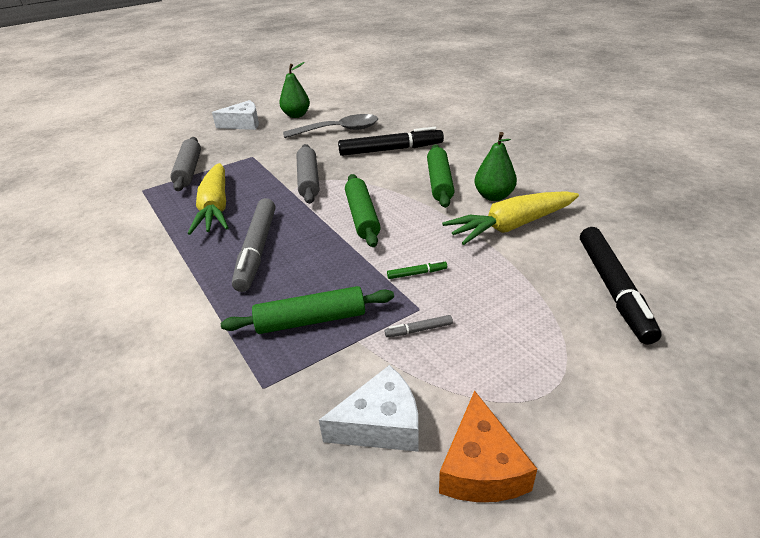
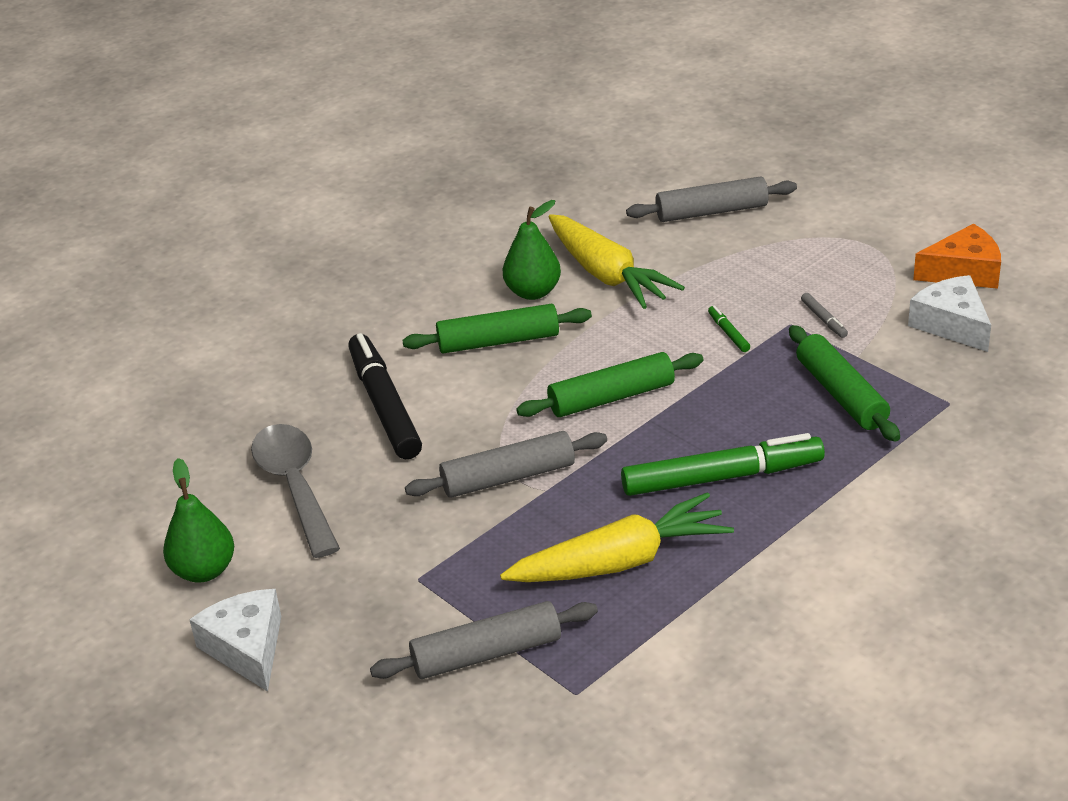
camera: 100 degrees left, 0 degrees up
(257, 250) = (722, 477): grey marker -> green marker
(613, 289) = (711, 211): black marker -> grey rolling pin

